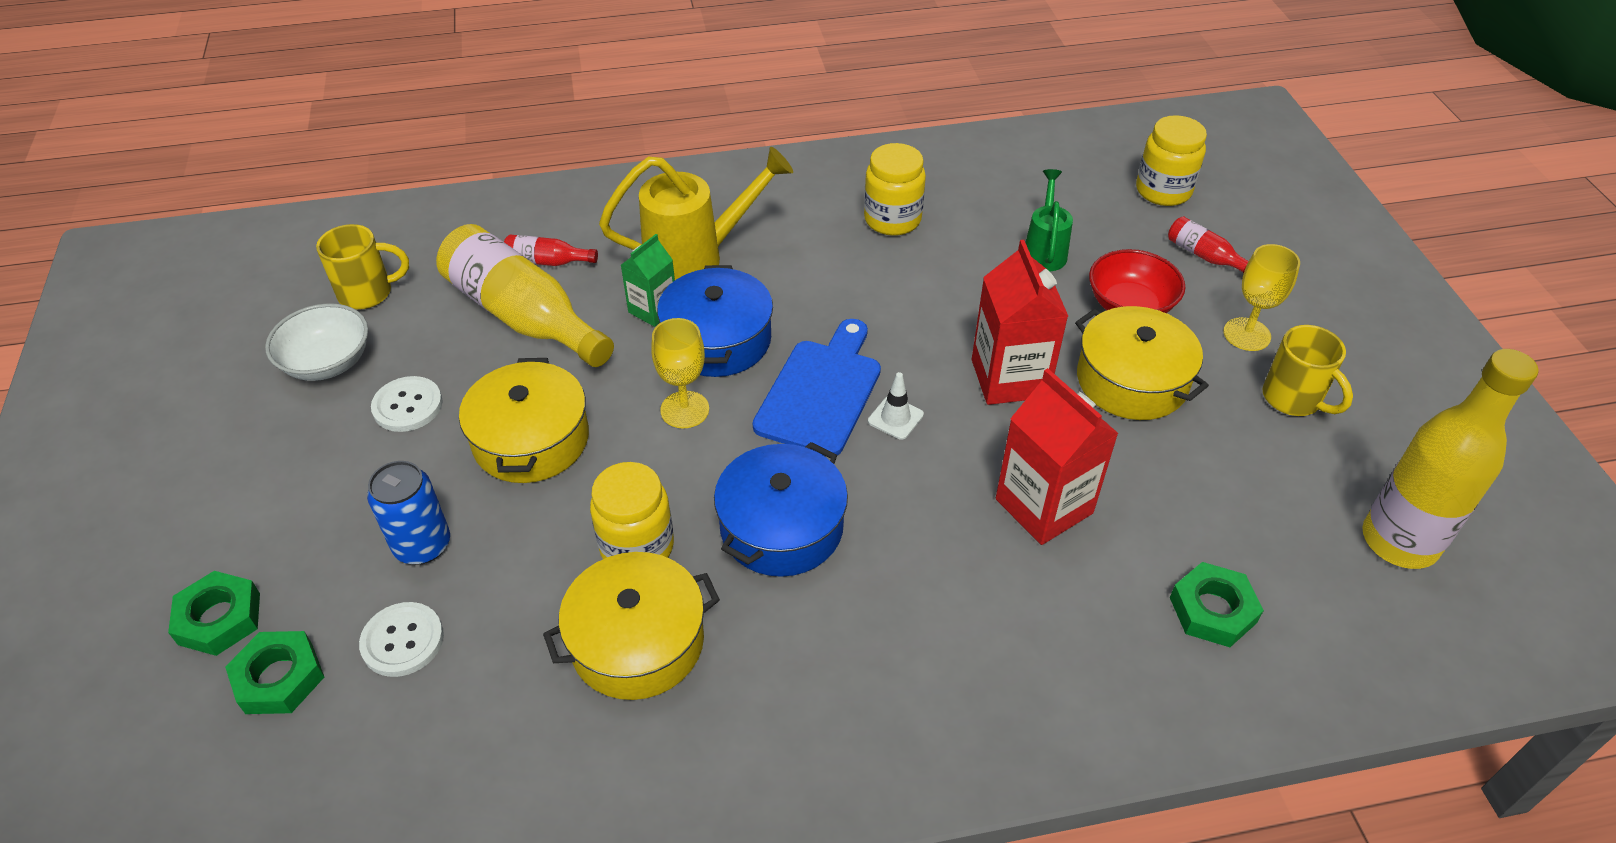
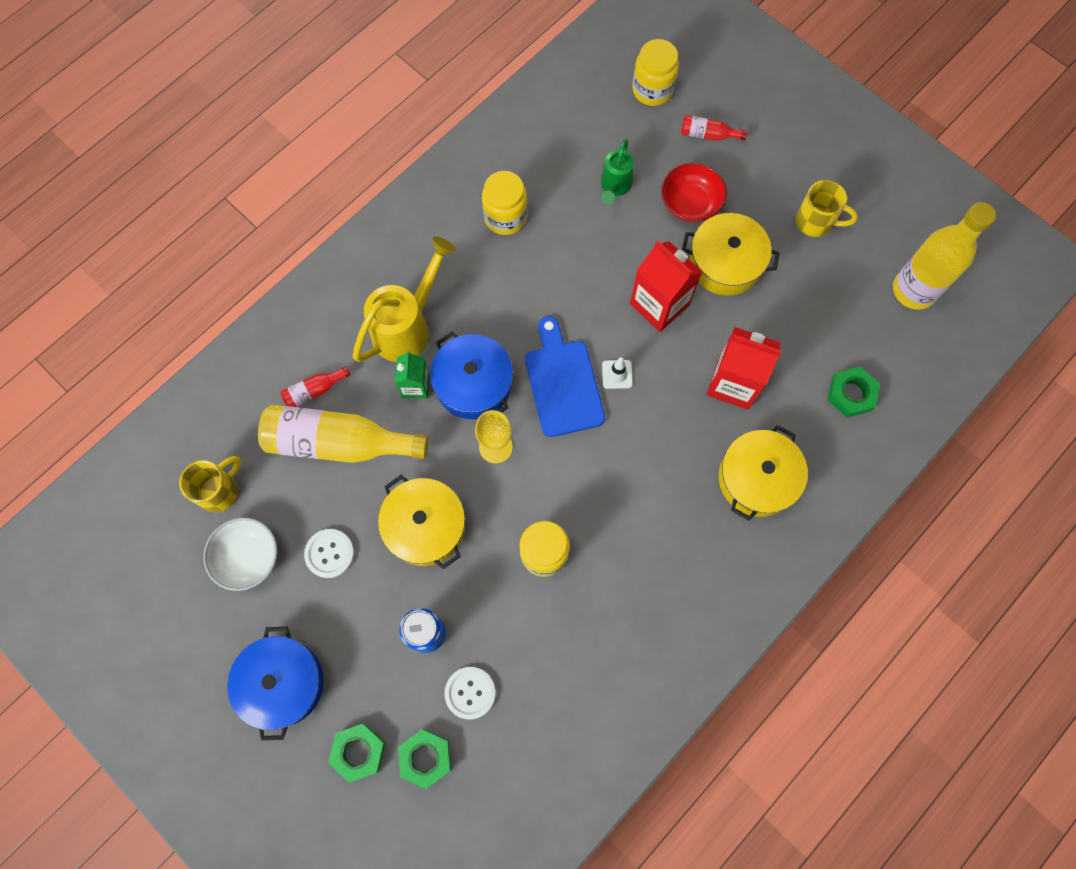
camera: 35 degrees left, 25 degrees up
(637, 642) = (591, 607): yellow pot -> yellow pot (757, 478)
(781, 527) = (610, 488): blue pot -> blue pot (282, 683)
(1044, 250) = (614, 187): green watering can -> green watering can turned 135 degrees counterclockwise
(1246, 334) = (766, 187): yellow goblet -> none

